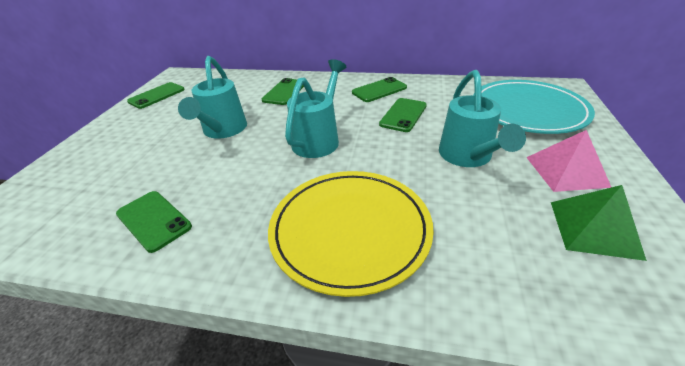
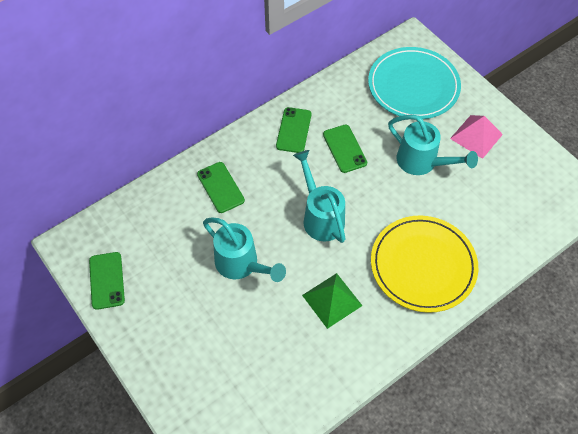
camera: 50 degrees left, 20 degrees up
(154, 220) = (318, 354): green phone -> none
(594, 229) = (515, 172): green pyramid -> green pyramid (332, 300)

